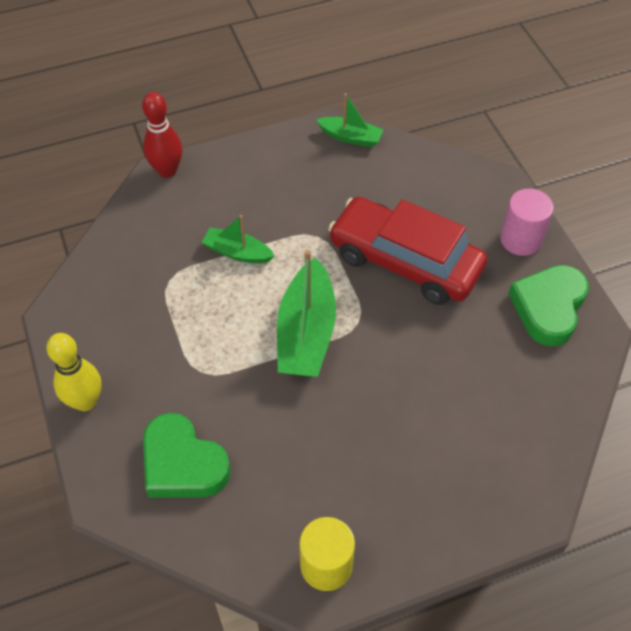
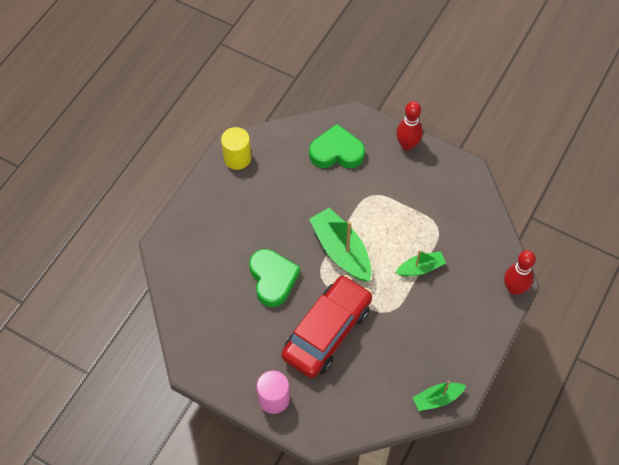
camera: 140 degrees right, 5 degrees up
(85, 401) = (407, 145): yellow bowling pin -> red bowling pin
(405, 261) = (327, 332): red car -> red car turned 45 degrees counterclockwise
(548, 308) = (226, 362): green heart -> green heart (273, 279)

